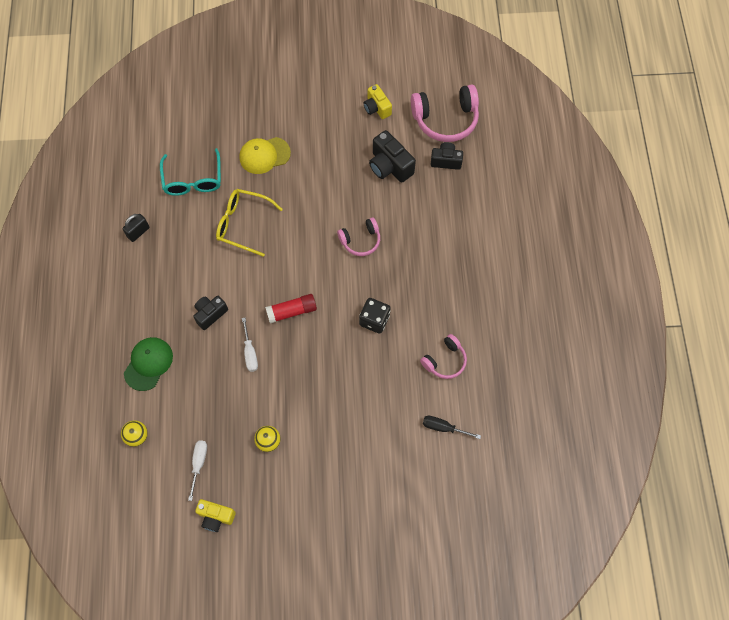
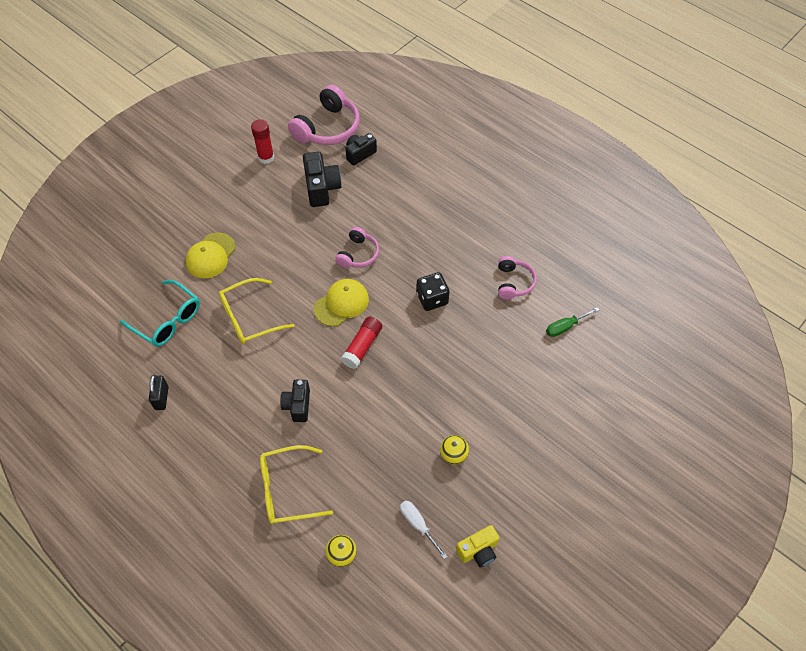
camera: 45 degrees left, 10 degrees down
(148, 364) = (287, 490): green cap -> yellow glasses
(250, 352) = (363, 404): white screwdriver -> none
(311, 268) = (341, 304): none -> yellow cap
(377, 108) = (266, 157): yellow camera -> red glue stick
(389, 166) = (321, 188): black camera -> black camera turned 105 degrees counterclockwise
(444, 428) = (565, 327): black screwdriver -> green screwdriver

